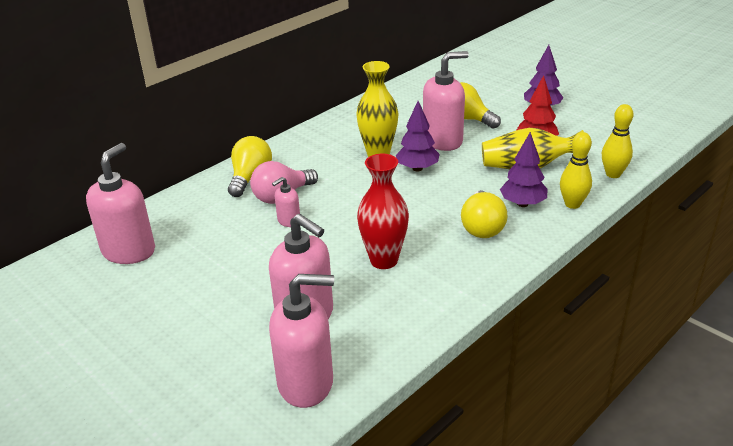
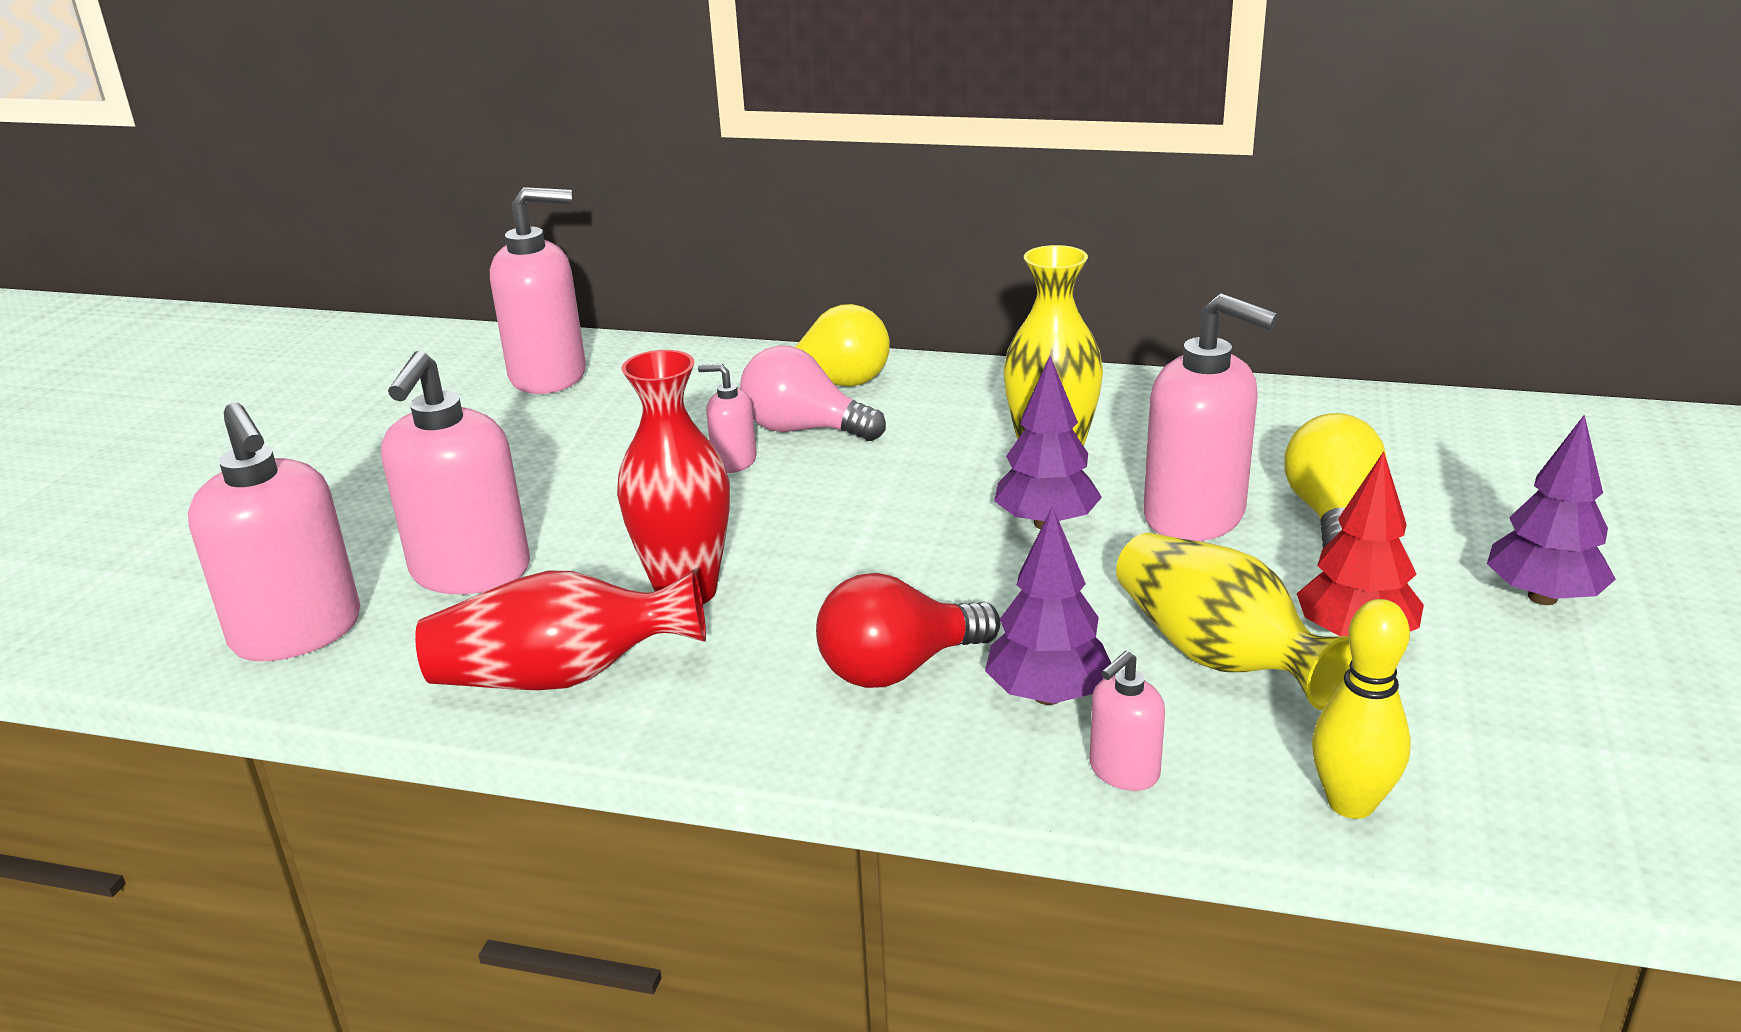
camera: 60 degrees right, 5 degrees down
(418, 307) = (562, 676): none -> red vase
(482, 227) = (898, 668): yellow light bulb -> red light bulb
(572, 204) = (1123, 771): yellow bowling pin -> pink soap dispenser

